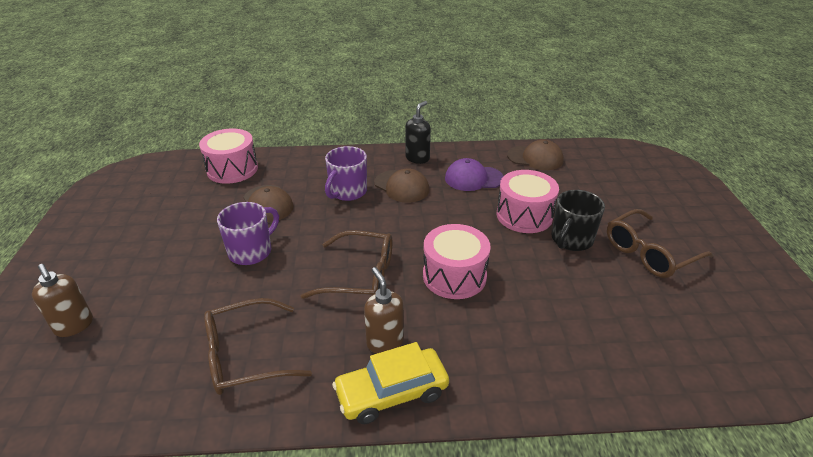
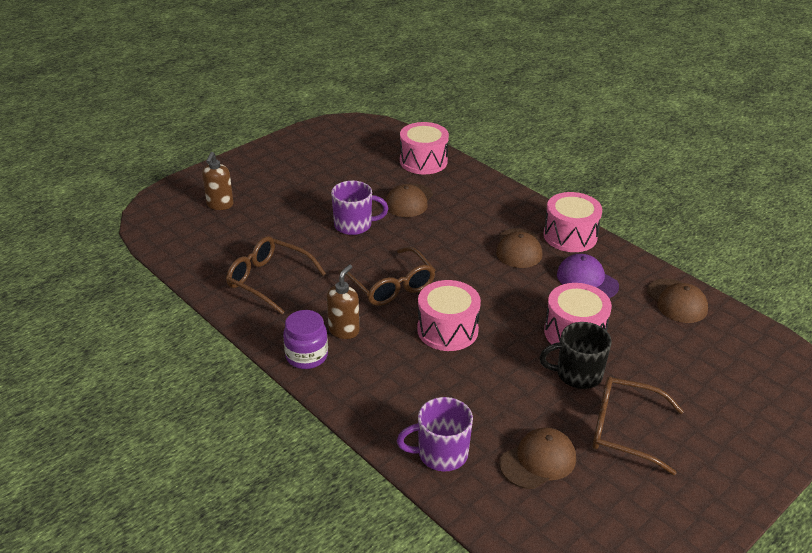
camera: 50 degrees right, 0 degrees up
(347, 192) = (473, 227): purple mug -> purple mug (441, 454)
(392, 393) = (306, 356): yellow car -> purple jar
(417, 158) = (570, 236): black soap dispenser -> pink drum
(655, 316) = (538, 461): none -> brown cap

